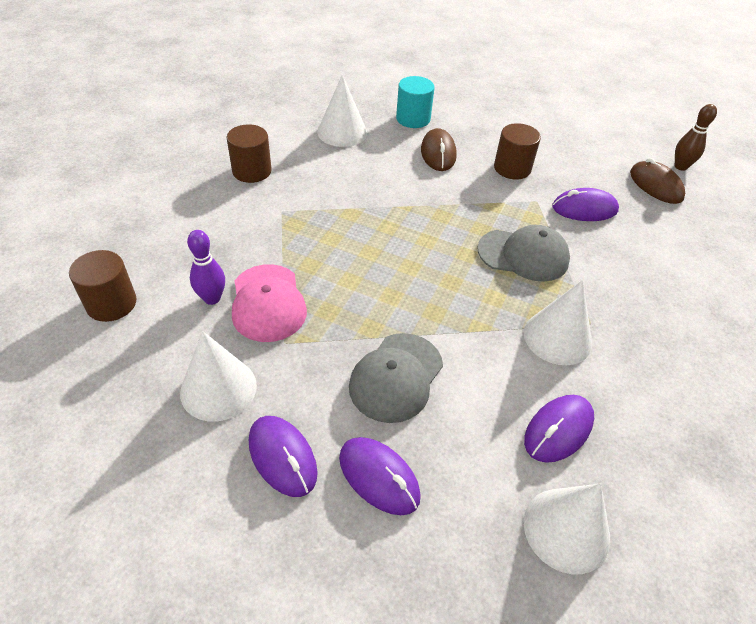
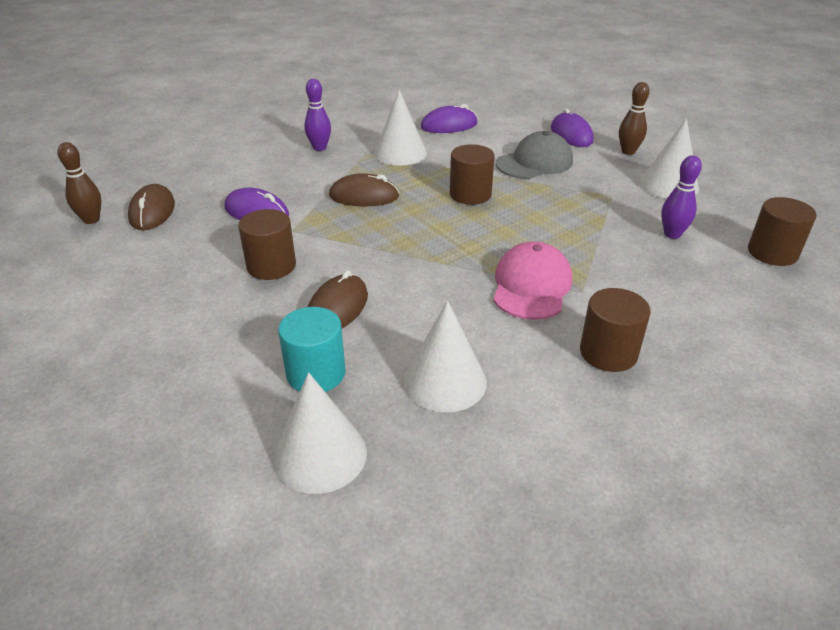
camera: 150 degrees left, 10 degrees down
(268, 303) = (619, 220): pink cap -> pink cap (531, 286)
(282, 457) = (628, 152): purple mouse -> brown bowling pin
(431, 291) = (470, 194): none -> brown cylinder
(523, 255) = (364, 196): grey cap -> brown mouse
(566, 529) = (481, 104): white cone -> white cone (320, 455)
(646, 314) = (319, 148): none -> purple bowling pin

